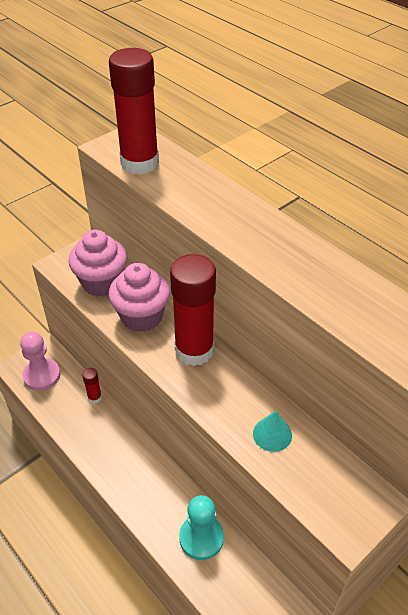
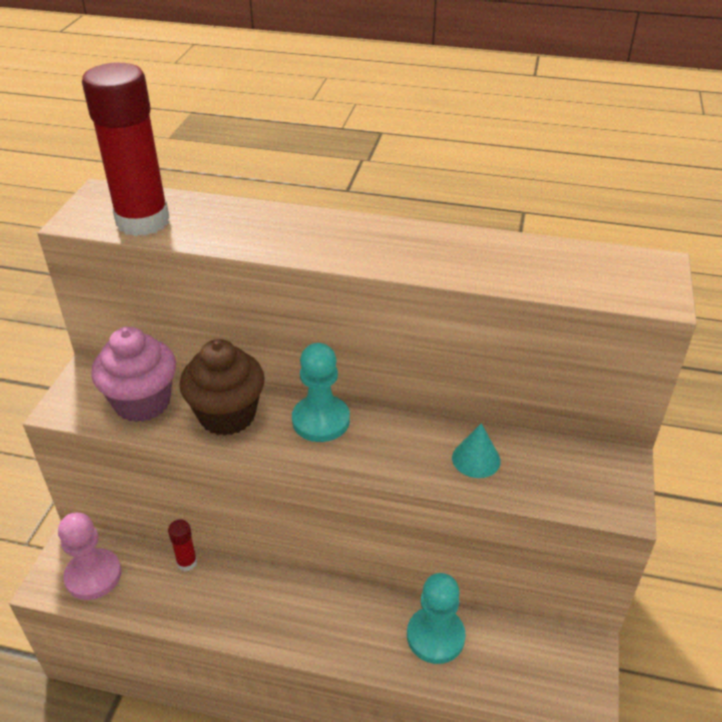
camera: 35 degrees left, 5 degrees down
(141, 316) = (227, 415): pink cupcake -> brown cupcake
(194, 350) = (321, 420): red glue stick -> turquoise pawn

